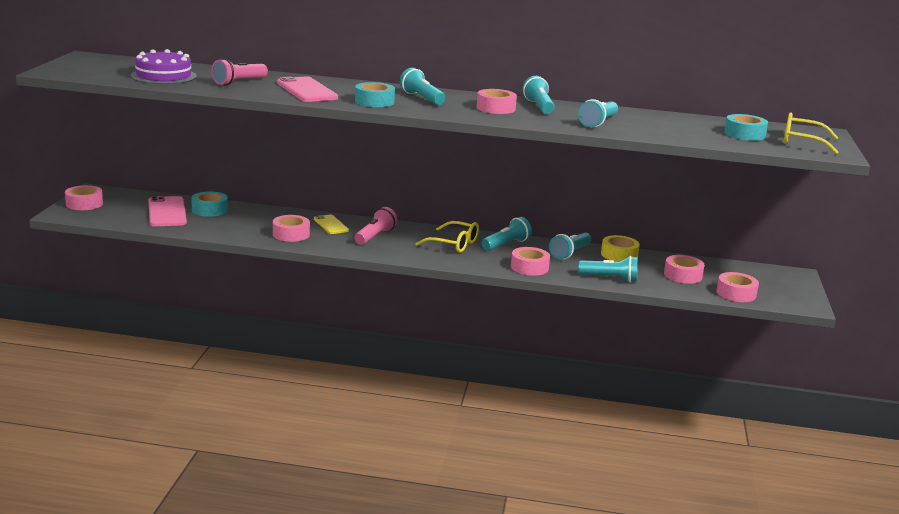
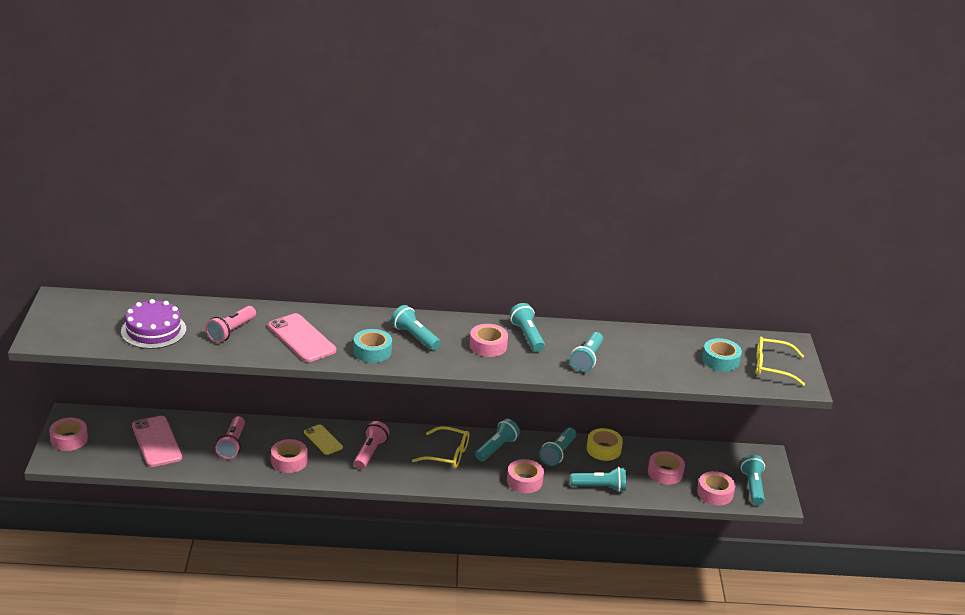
camera: 10 degrees left, 10 degrees up
(209, 210) = (197, 432): turquoise tape -> none
(240, 220) = (232, 444): none -> pink flashlight
(779, 293) = (752, 487): none -> turquoise flashlight

